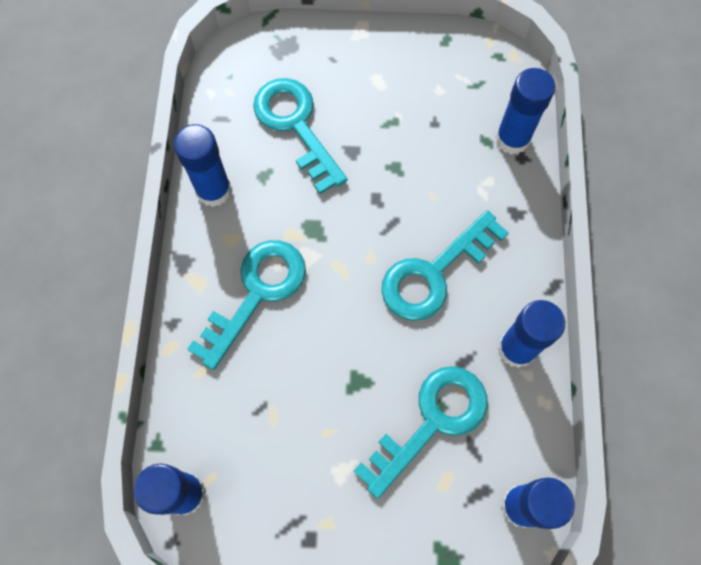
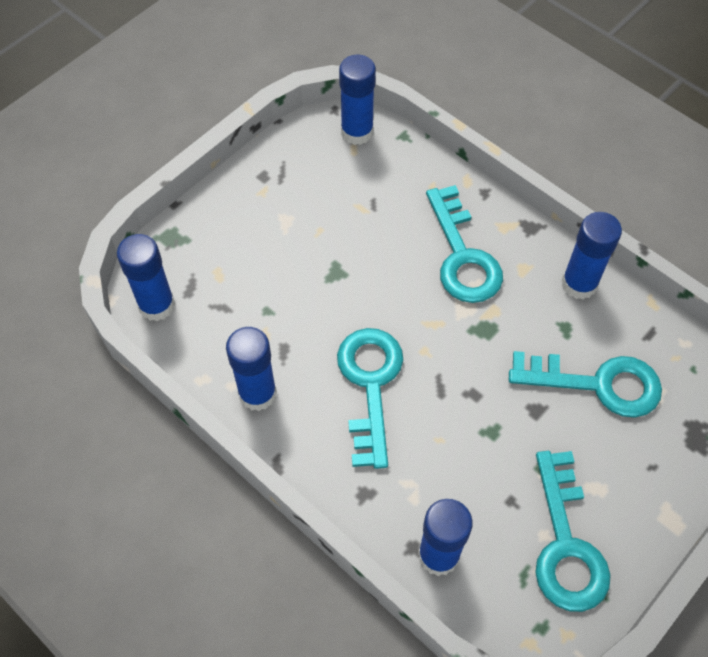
camera: 130 degrees right, 10 degrees down
(432, 421) = (264, 296): turquoise key -> turquoise key (566, 544)

